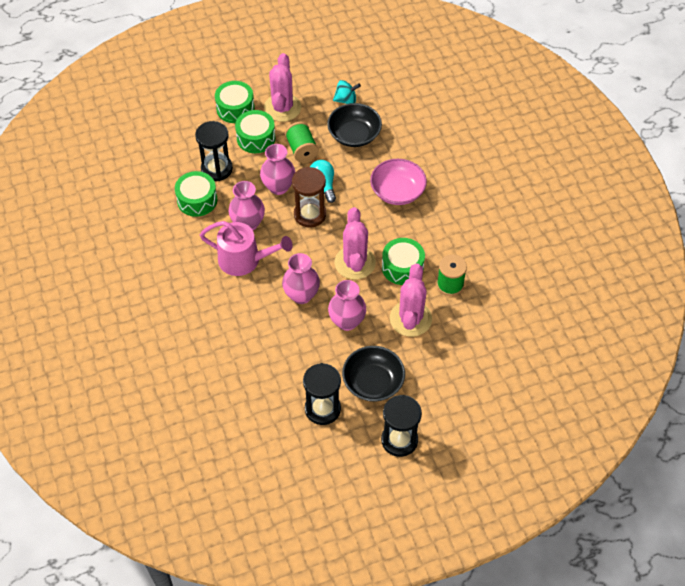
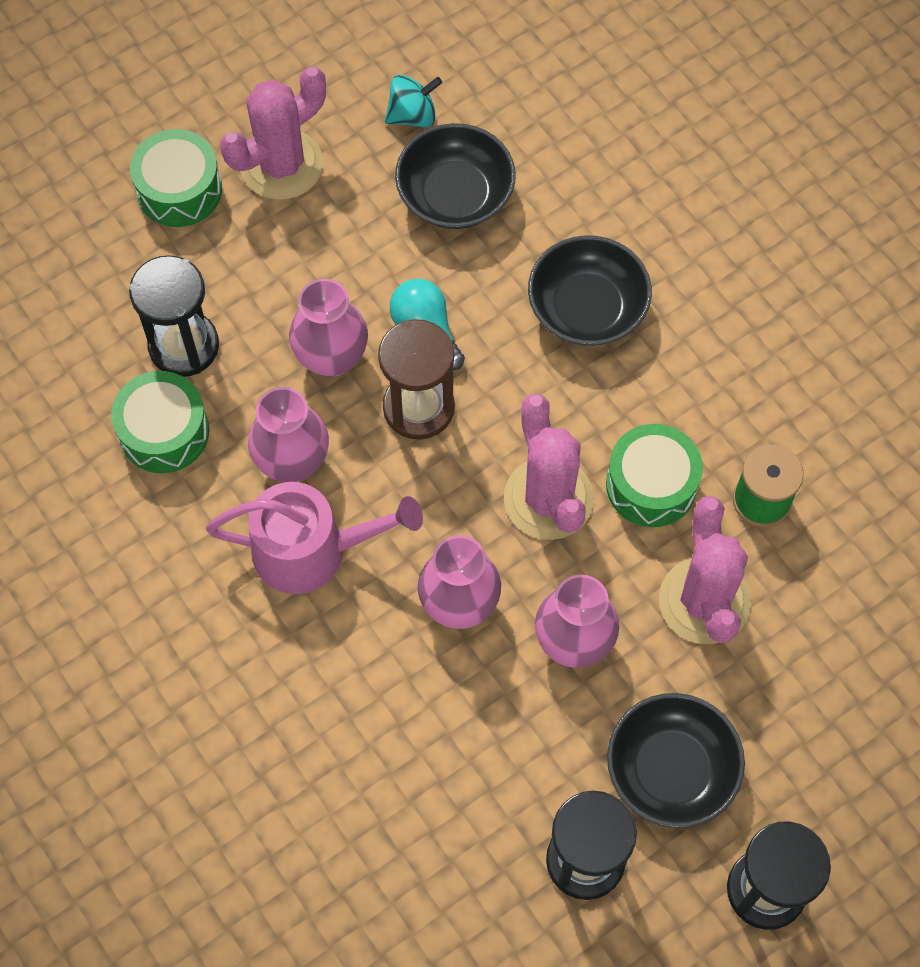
camera: 15 degrees left, 10 degrees up
(256, 138) = (246, 251): green drum -> none
(282, 108) = (281, 165): pink cactus -> pink cactus turned 60 degrees clockwise
(301, 150) = (354, 256): green spool -> none
(397, 191) = (587, 308): pink bowl -> black bowl

